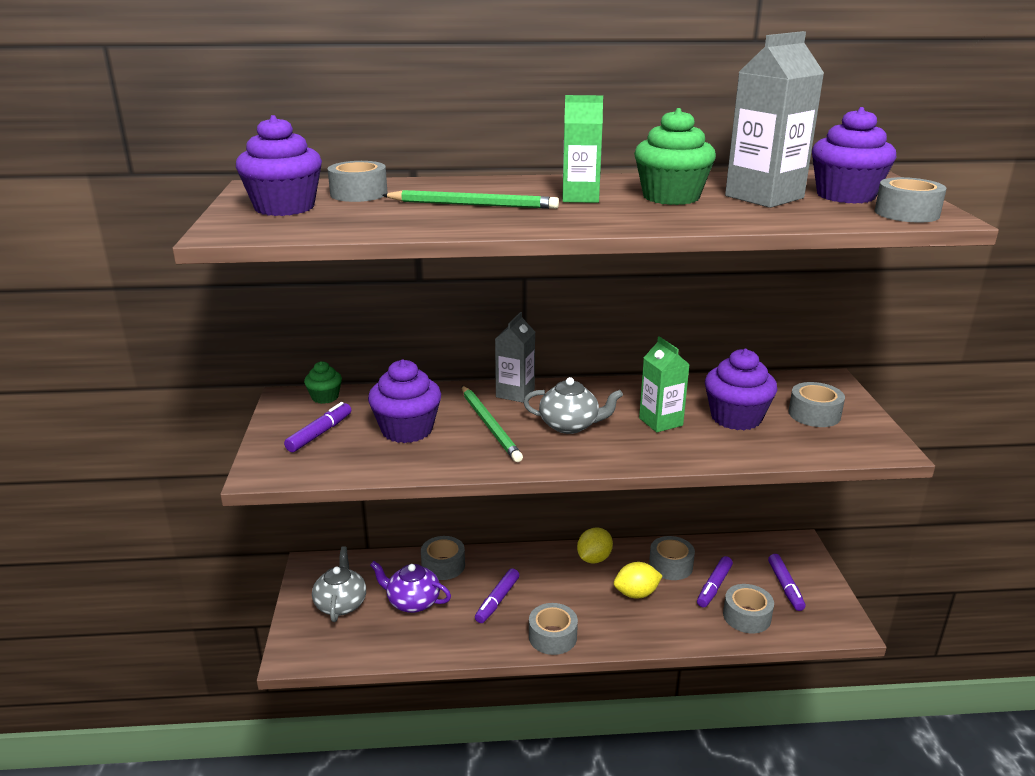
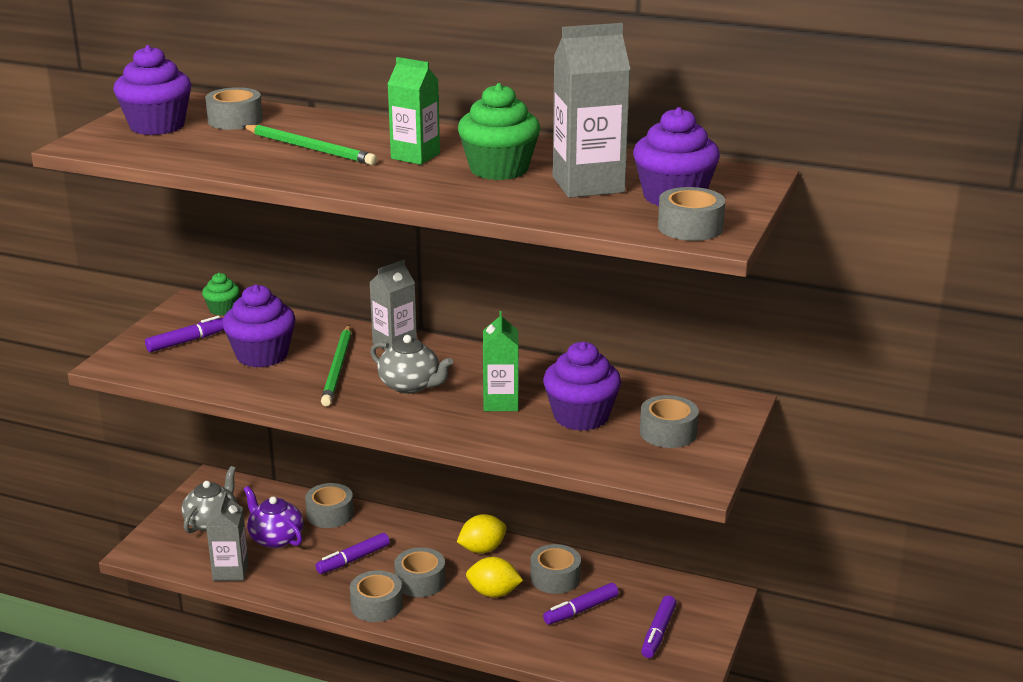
camera: 25 degrees right, 0 degrees up
(396, 647) = (230, 571): none -> grey carton
(746, 616) = (586, 646): grey tape -> grey tape (420, 581)

